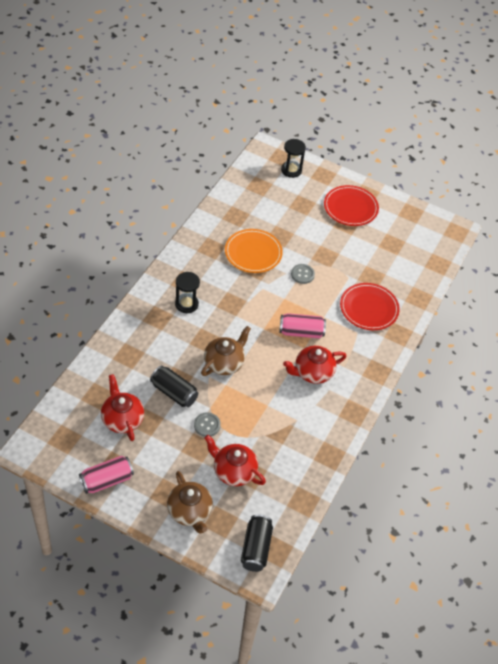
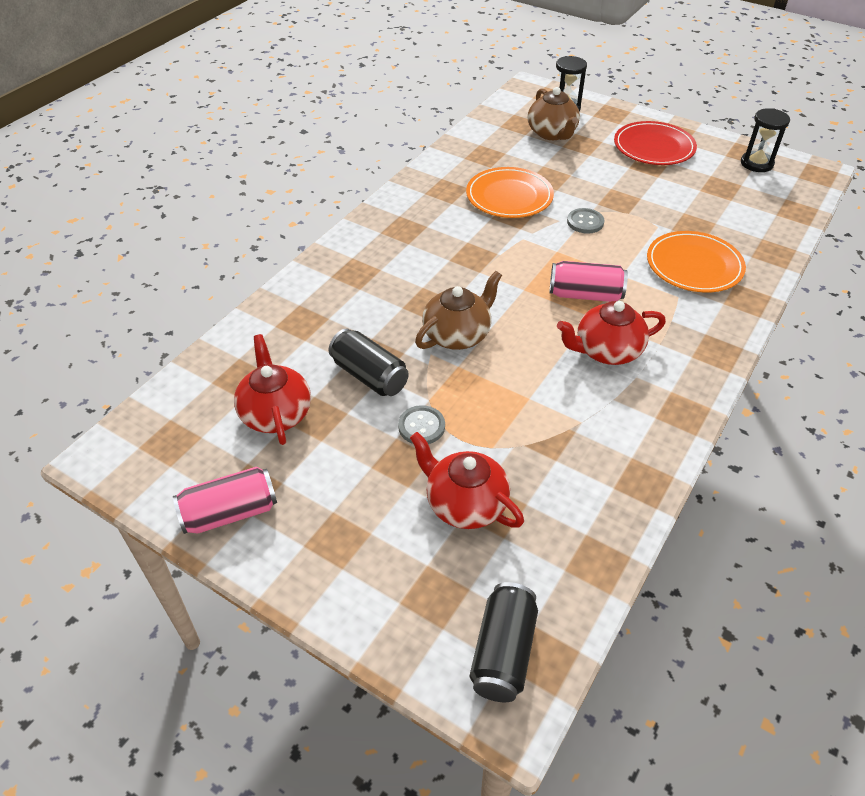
camera: 10 degrees right, 5 degrees down
(186, 304) = (403, 256): black hourglass -> black hourglass (756, 163)
(190, 511) = (377, 575): brown teapot -> brown teapot (552, 133)
(369, 308) = (694, 265): red plate -> orange plate

